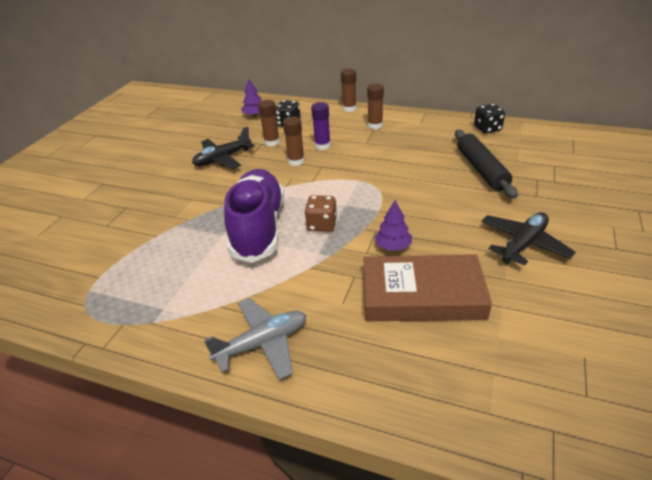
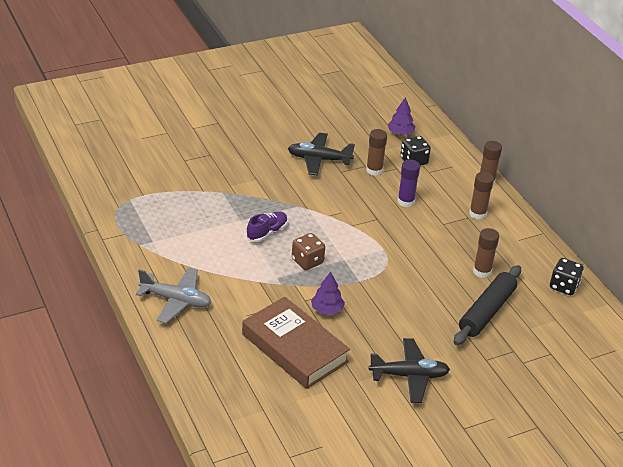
camera: 40 degrees right, 0 degrees up
(258, 228) = (267, 232): purple shoe -> purple shoe, size x0.44
(296, 161) = (366, 200): brown glue stick -> brown glue stick (482, 271)

